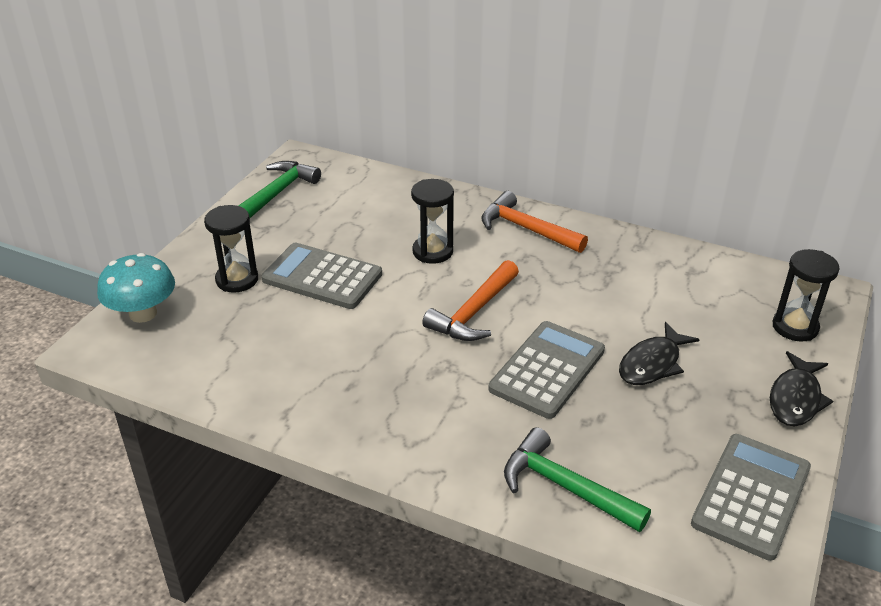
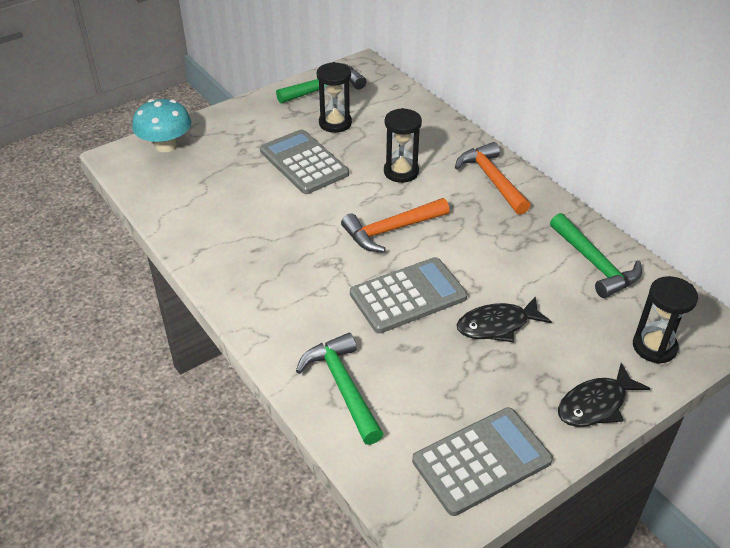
camera: 30 degrees right, 5 degrees up
(237, 279) = (244, 143): black hourglass -> black hourglass (335, 123)
(684, 273) = (594, 264): none -> green hammer

